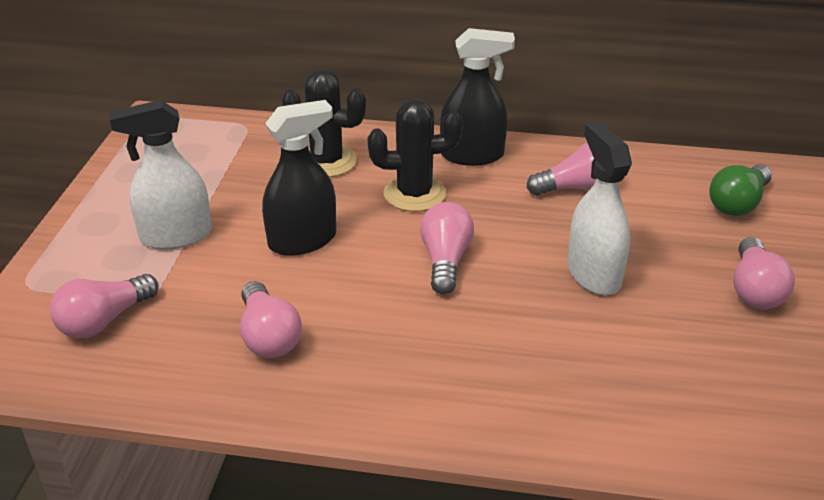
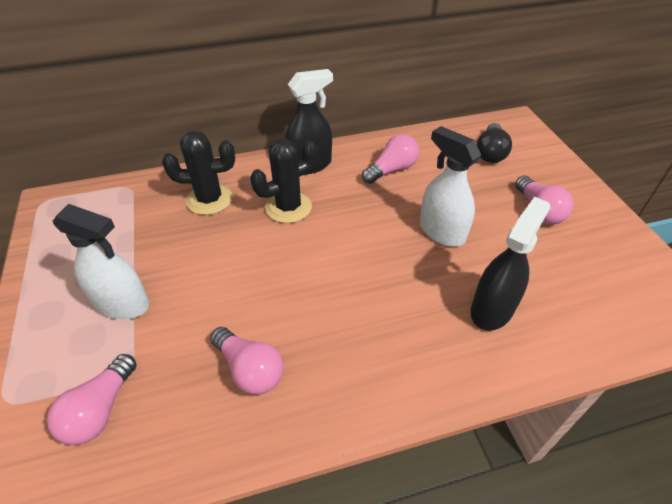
camera: 25 degrees left, 10 degrees up
(175, 236) = (122, 304): white spray bottle -> white spray bottle turned 120 degrees counterclockwise
(302, 240) = (228, 273): black spray bottle -> black spray bottle (492, 309)
(445, 261) = (341, 254): pink light bulb -> none
(738, 204) = (490, 153): green light bulb -> black light bulb

